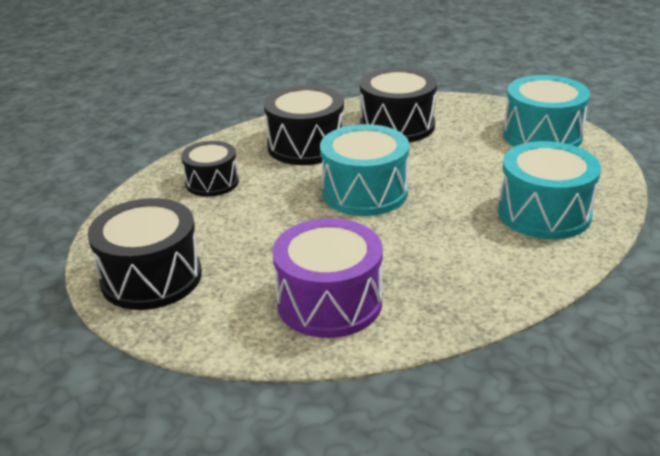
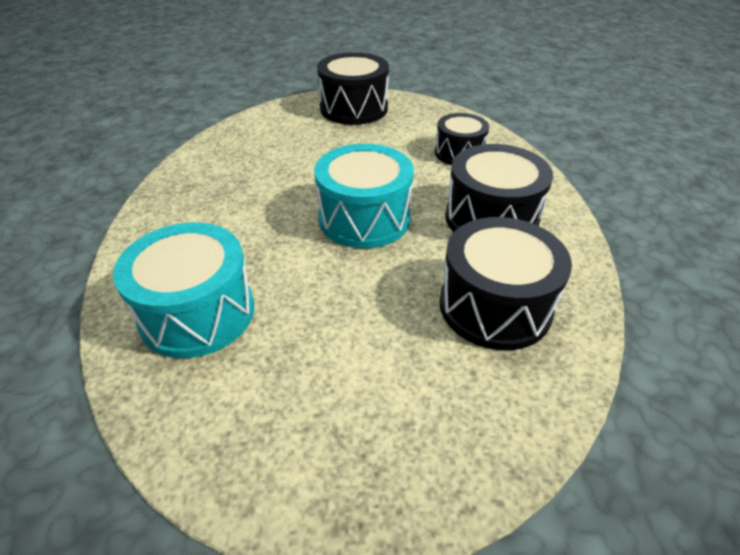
camera: 120 degrees right, 10 degrees up
(329, 302) = (249, 153): purple drum -> none
(542, 135) = (345, 448): turquoise drum -> none

